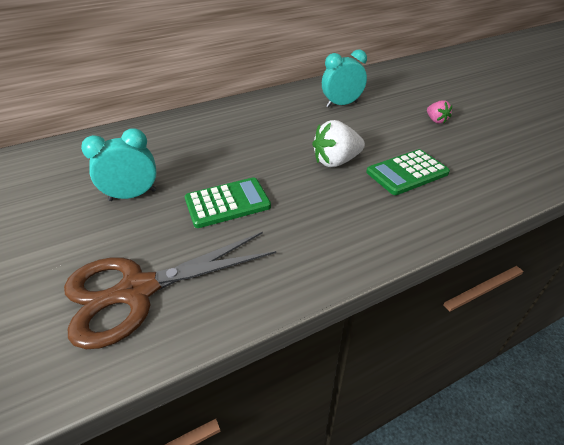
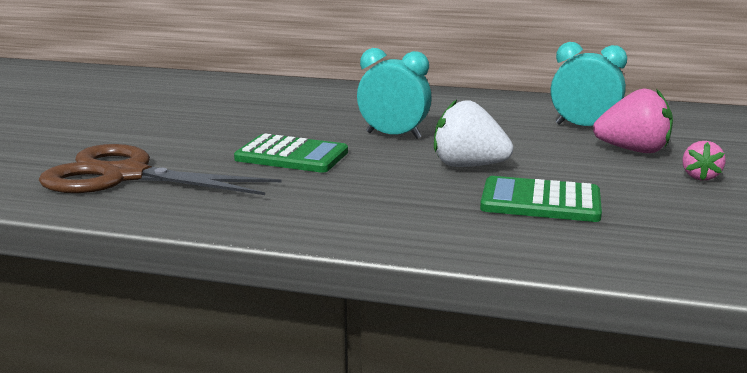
camera: 40 degrees right, 20 degrees down
(133, 195) = (224, 125): turquoise clock -> turquoise clock (393, 135)
(386, 113) = (633, 150): none -> pink strawberry

